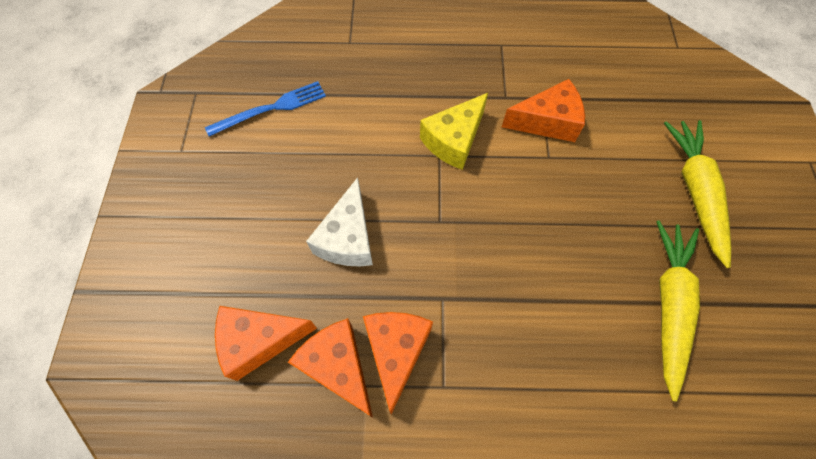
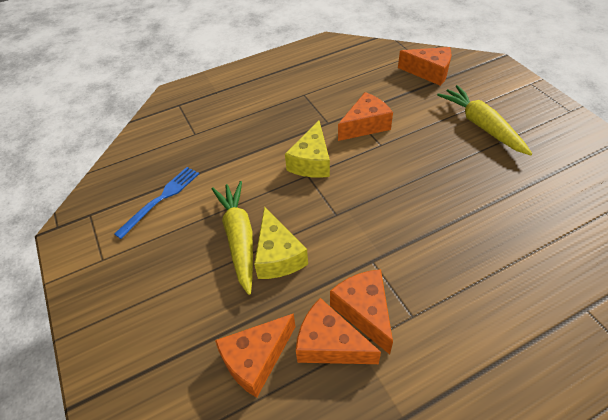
camera: 25 degrees left, 15 degrees down
(348, 238) = (278, 256): white cheese -> yellow cheese
(669, 305) = (514, 194): yellow carrot -> yellow carrot (239, 238)
(680, 83) = (429, 72): none -> orange cheese

